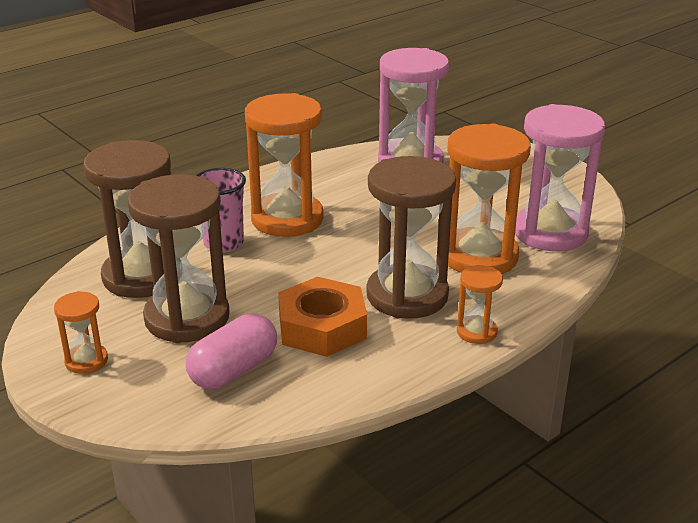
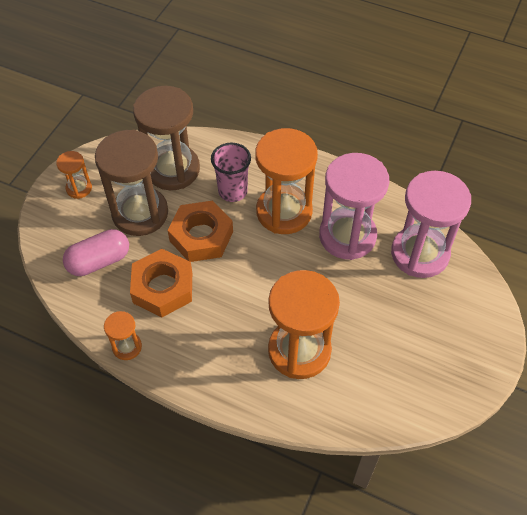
camera: 65 degrees right, 25 degrees up
(233, 370) = (99, 261): pink capsule -> pink capsule turned 45 degrees counterclockwise
(269, 280) = (201, 236): none -> orange nut
(407, 295) = (223, 322): brown hourglass -> none
(476, 332) = (198, 380): orange hourglass -> orange hourglass (127, 347)
(550, 233) = (364, 390): pink hourglass -> pink hourglass (347, 236)

